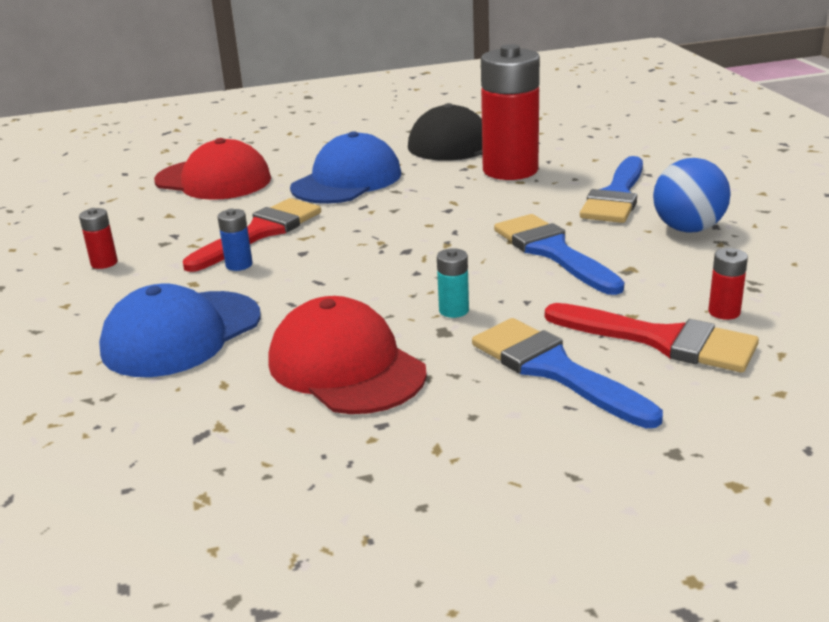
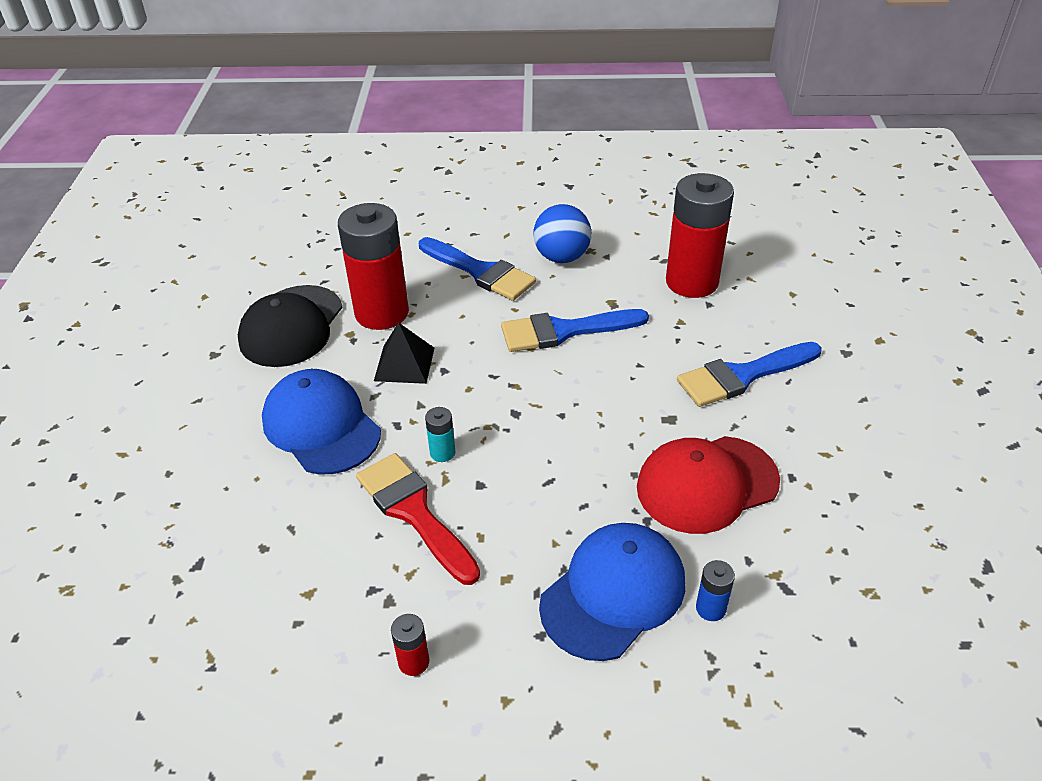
camera: 75 degrees left, 15 degrees up
(181, 334) = (613, 593): blue cap -> blue cap turned 105 degrees counterclockwise
(213, 180) = (227, 542): red cap -> none
(239, 265) = (483, 537): blue battery -> blue battery (710, 608)
(444, 193) = (404, 364): none -> black pyramid
(454, 310) = (639, 406): turquoise battery -> turquoise battery (442, 452)
(661, 340) = (719, 318): red brush -> none
(724, 312) = (692, 282): red battery -> red battery, size x2.47

